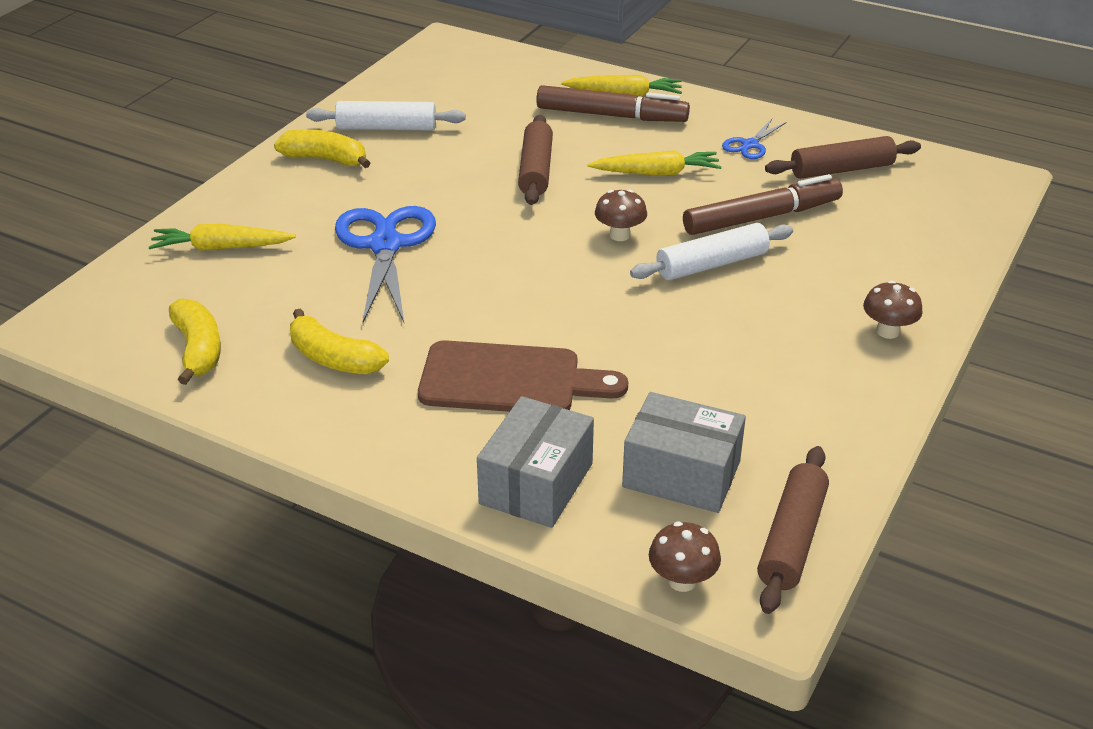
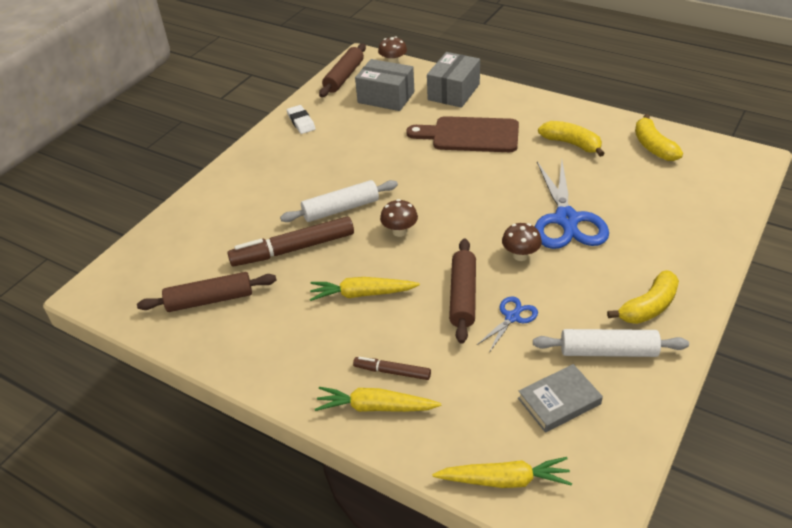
camera: 175 degrees left, 5 degrees up
(221, 248) = (684, 215): yellow carrot -> yellow carrot (504, 480)
(325, 159) = (648, 307): yellow banana -> yellow banana turned 60 degrees counterclockwise
(448, 98) = (559, 401): none -> grey book
(611, 115) = (392, 372): brown marker -> brown marker, size x0.53
(750, 145) = (274, 330): blue scissors -> blue scissors (512, 317)
(840, 418) = (301, 122): none -> white eraser
(888, 331) = (251, 166): brown mushroom -> brown mushroom (520, 255)

